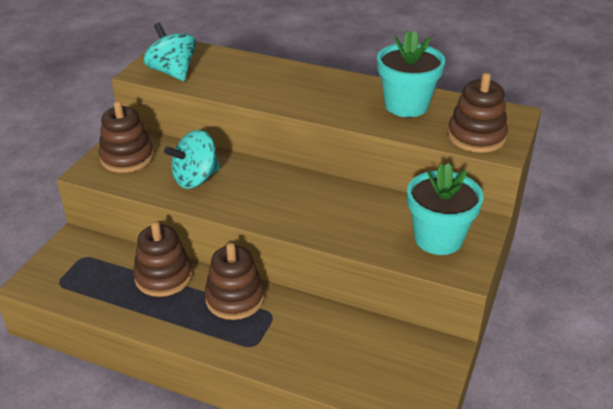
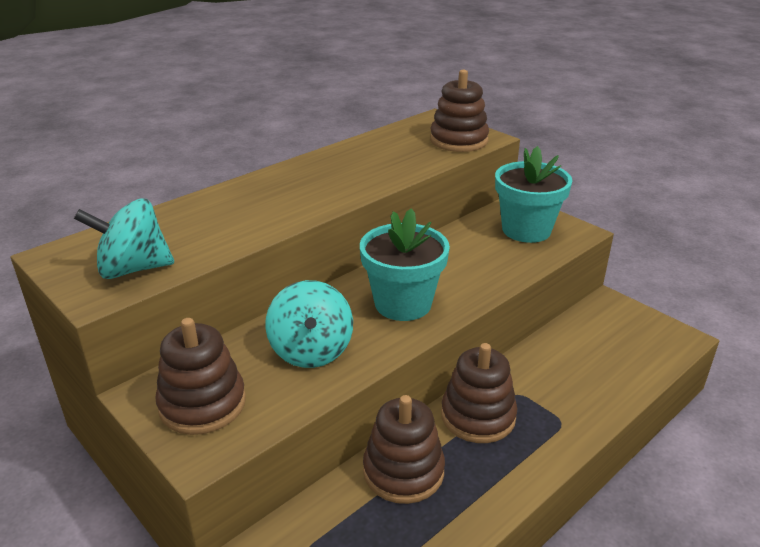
camera: 65 degrees left, 5 degrees down
(406, 105) = (377, 154): turquoise flower pot -> turquoise flower pot (403, 303)

